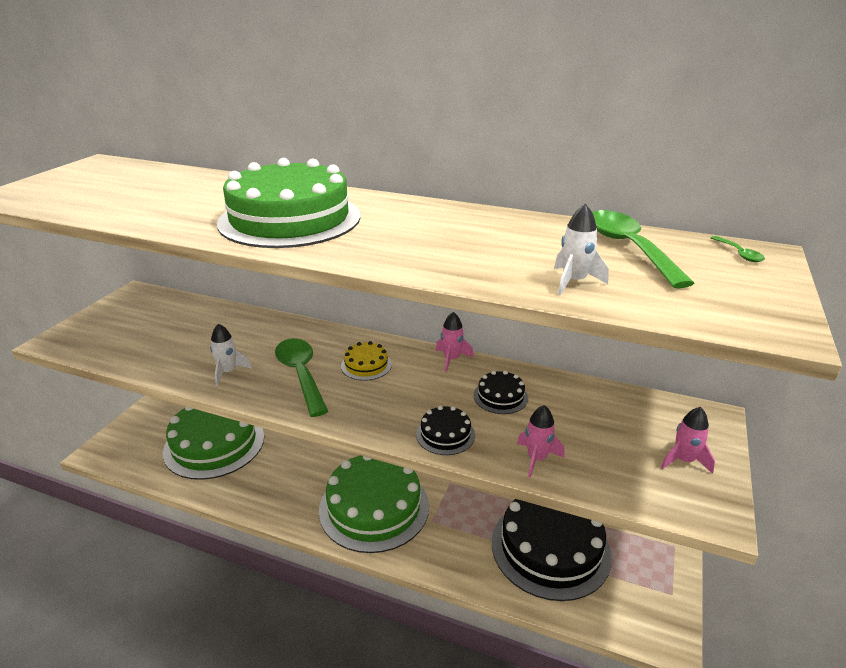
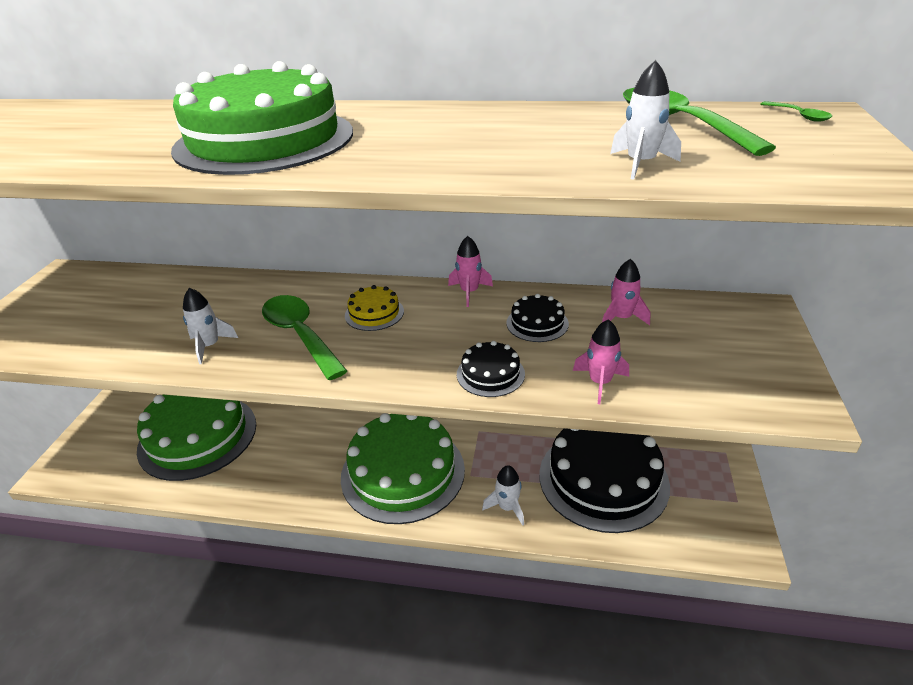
camera: 10 degrees left, 5 degrees up
(456, 556) = (507, 507): none -> white rocket
(684, 460) = (752, 358): pink rocket -> pink rocket (621, 318)

